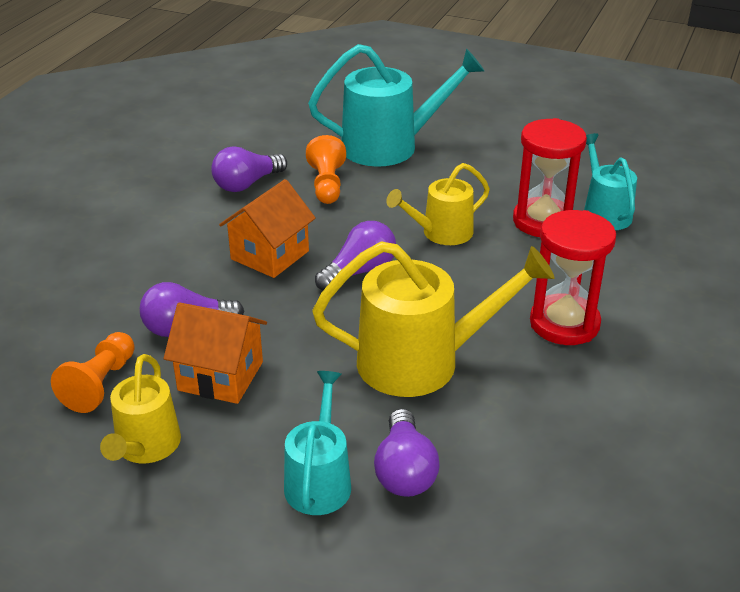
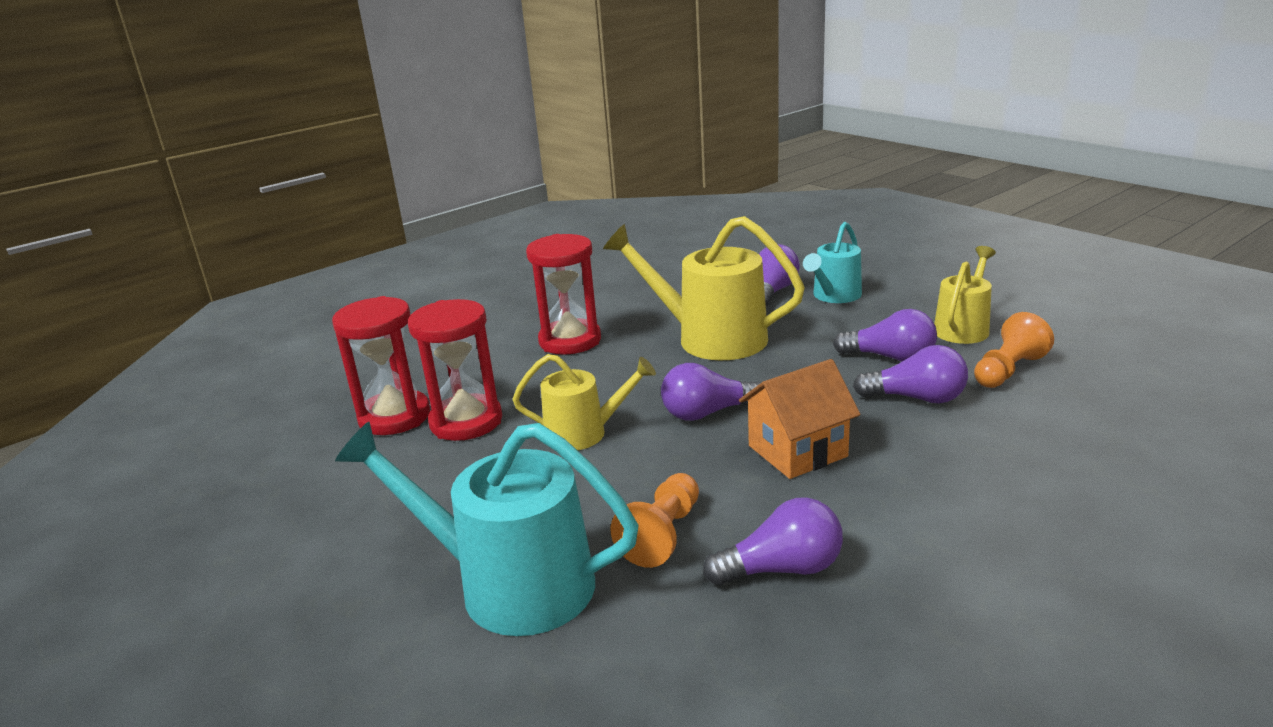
camera: 150 degrees left, 10 degrees down
(220, 376) = (890, 357): orange house -> purple light bulb
(604, 212) = (394, 417): turquoise watering can -> red hourglass

